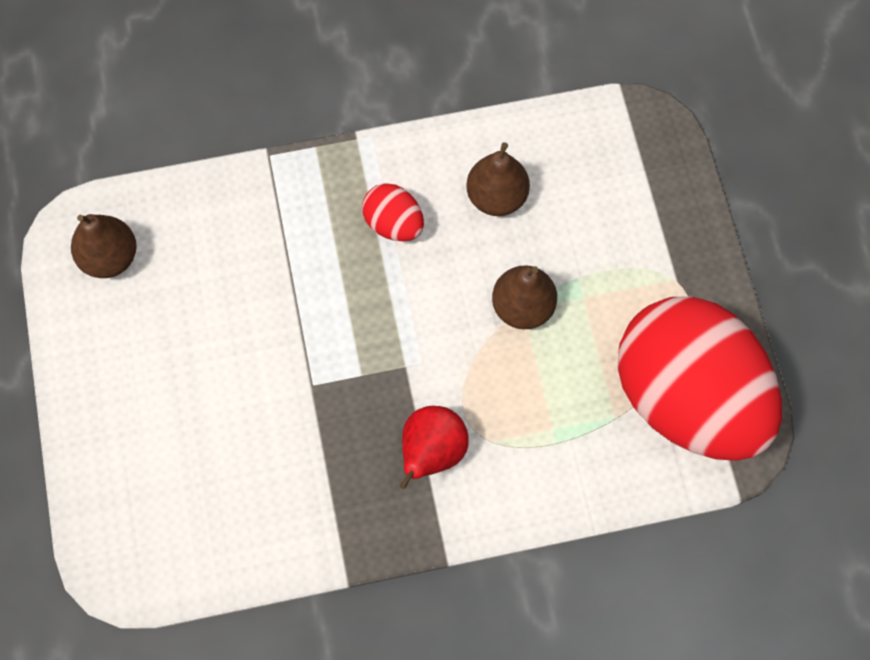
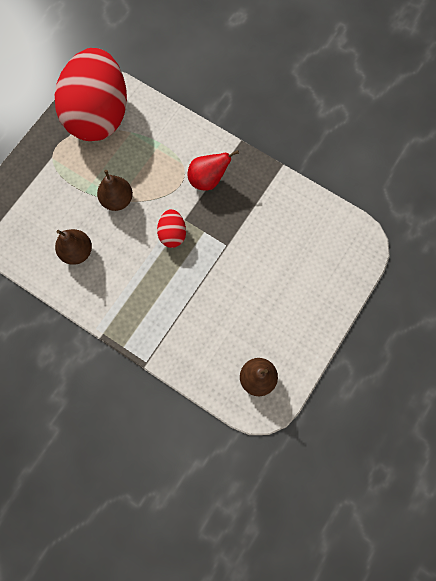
camera: 135 degrees left, 5 degrees up
(394, 224) = (128, 280): red egg -> red egg (172, 234)

